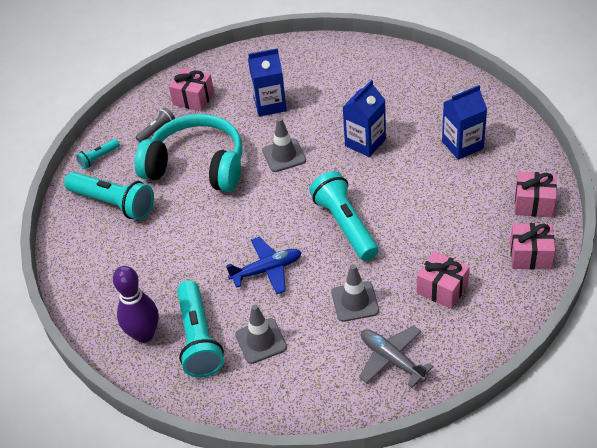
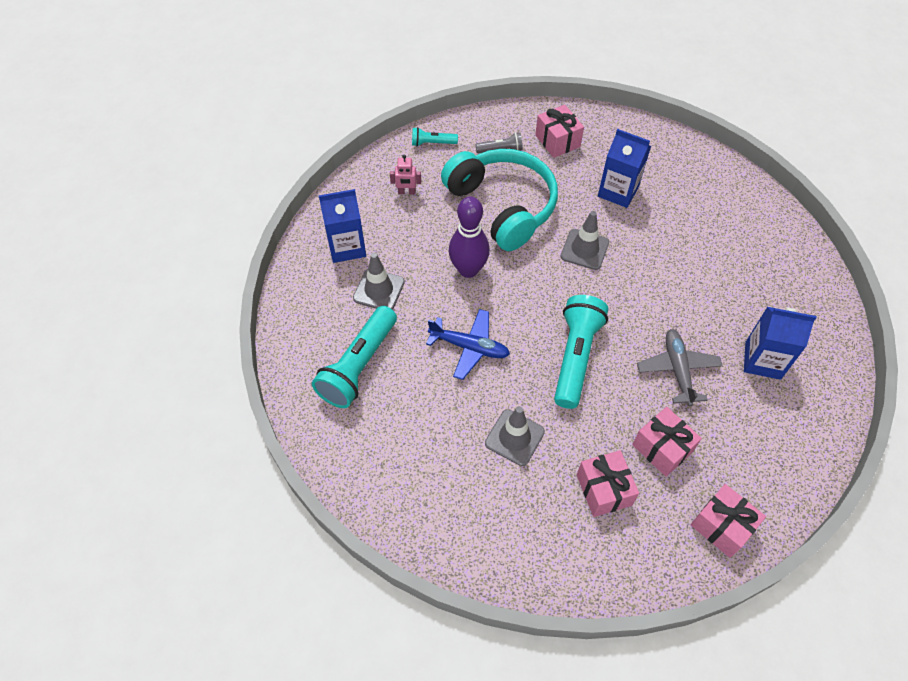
camera: 35 degrees right, 10 degrees up
(113, 203) = (406, 192): turquoise flashlight -> pink robot
(144, 334) = (323, 328): purple bowling pin -> purple bowling pin (468, 269)
(261, 341) = (404, 409): grey traffic cone -> grey traffic cone (379, 290)
(365, 142) = (670, 290): blue carton -> blue carton (347, 247)
(391, 359) = (493, 519): grey plane -> grey plane (677, 370)
(534, 204) = (777, 475): pink gift -> pink gift (662, 448)

